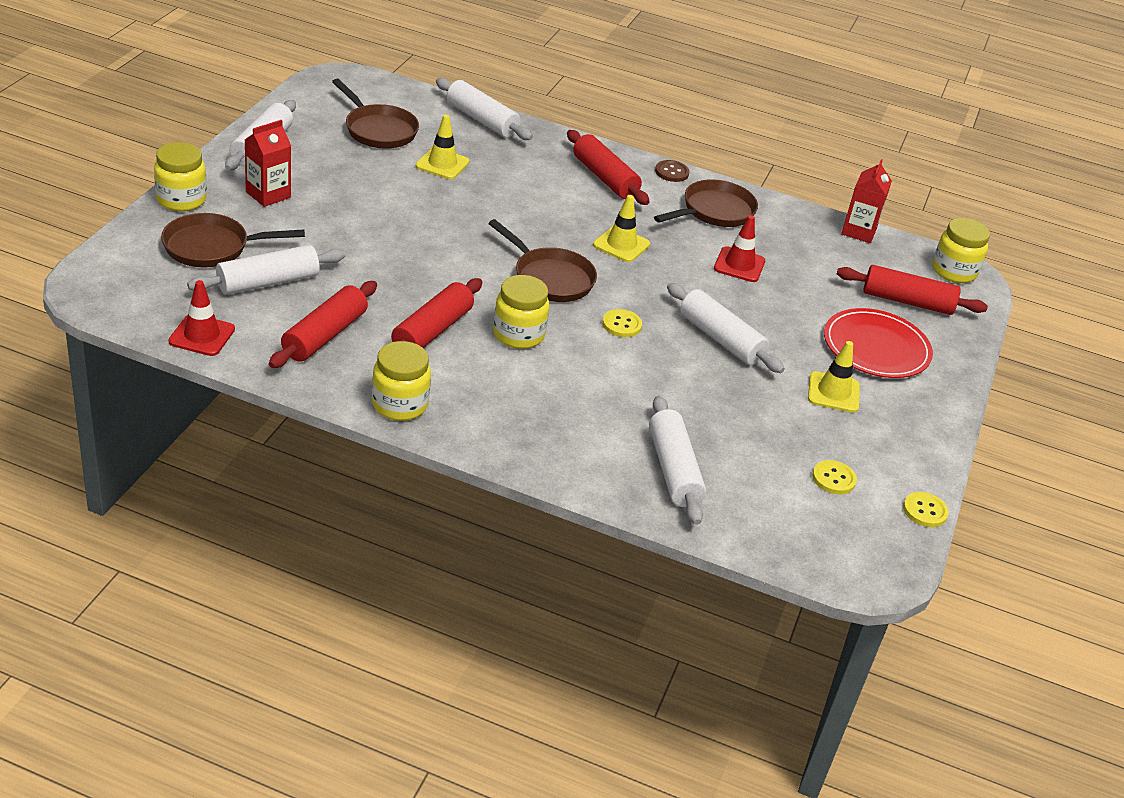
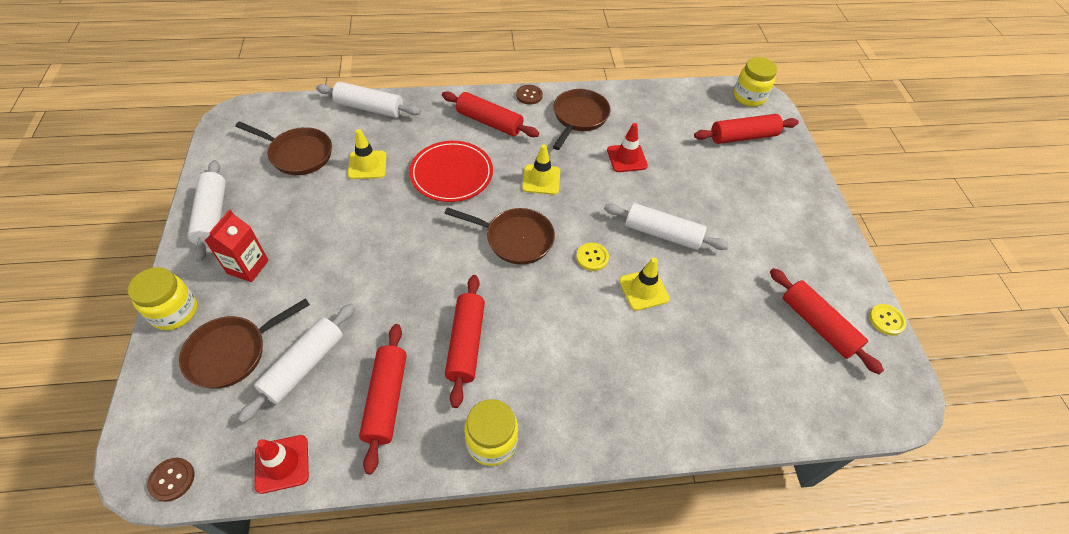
camera: 25 degrees left, 15 degrees up
(106, 305) = (172, 480): none -> brown button
(518, 335) = (530, 310): yellow jar -> none
(673, 470) = (721, 383): white rolling pin -> none
(833, 392) = (761, 243): yellow traffic cone -> yellow traffic cone (643, 290)
(833, 479) = (818, 325): yellow button -> red rolling pin
(858, 231) = (674, 91): red carton -> none
(876, 347) = (755, 187): red plate -> red plate (451, 174)

